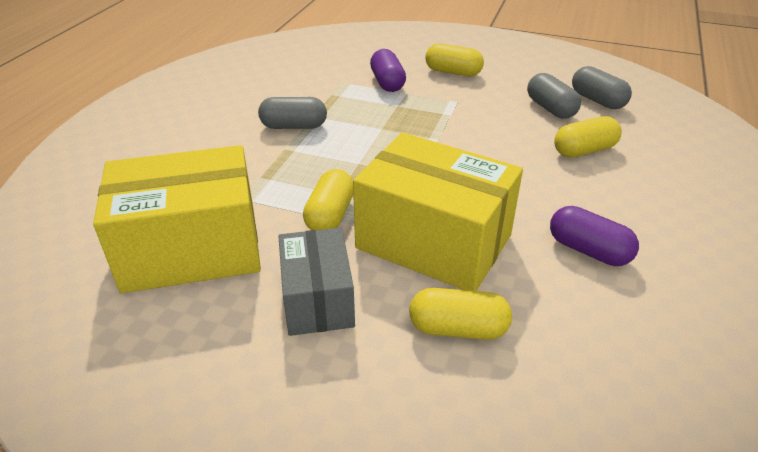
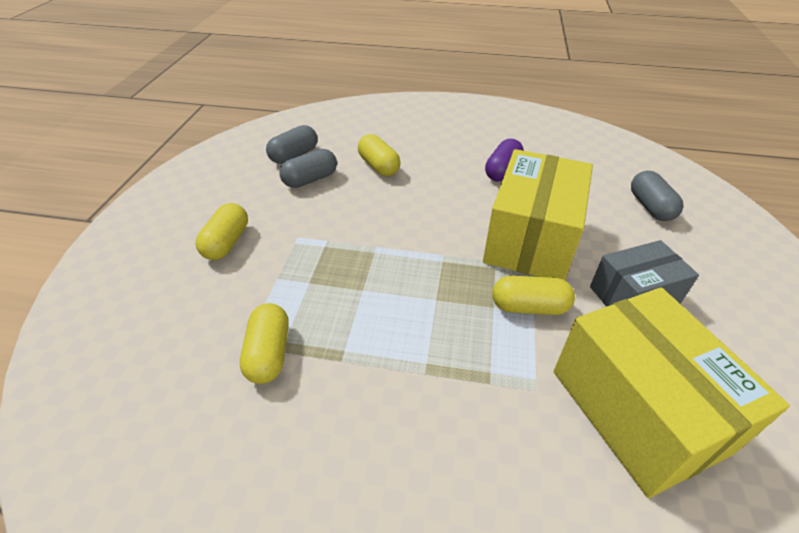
camera: 100 degrees left, 5 degrees up
(294, 126) = (371, 375): grey capsule -> grey capsule (650, 207)
(387, 83) = (250, 297): purple capsule -> none
(458, 329) = (609, 223): yellow capsule -> yellow capsule (269, 353)

